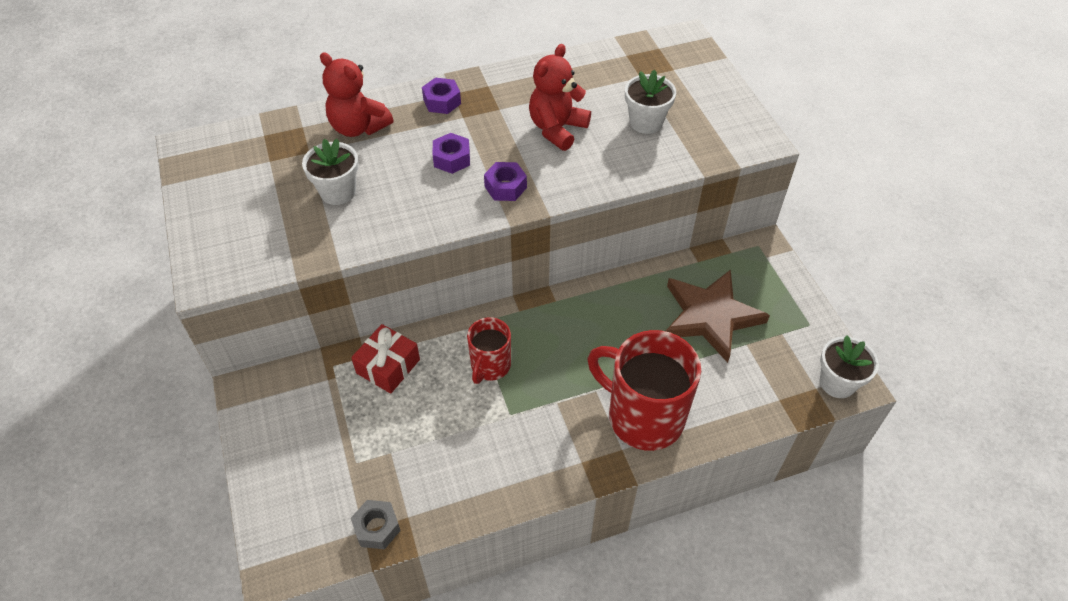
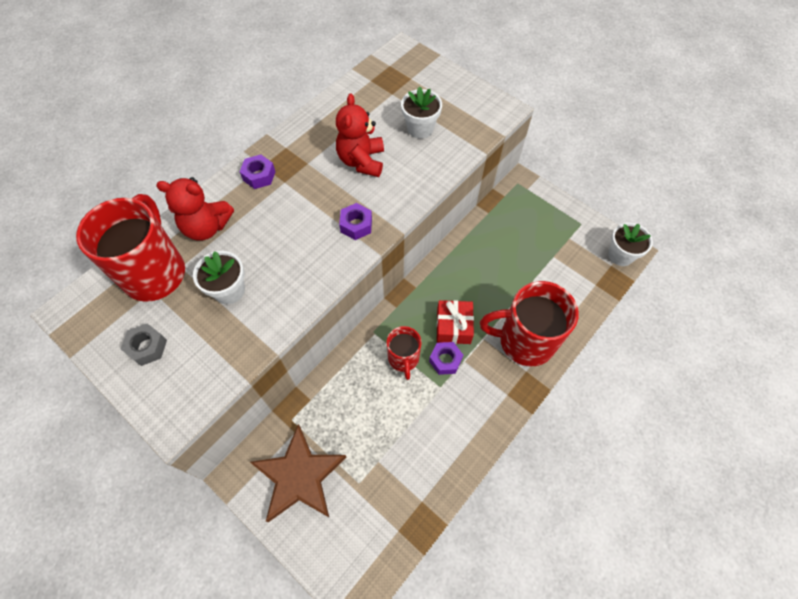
camera: 30 degrees left, 10 degrees up
(284, 146) = (155, 272): none -> red mug
(377, 528) = (406, 522): grey nut -> grey nut (147, 347)
(388, 366) = (332, 398): red gift -> red gift (453, 326)
(452, 159) = (300, 220): purple nut -> purple nut (445, 360)
(710, 316) = (520, 248): brown star -> brown star (299, 476)

